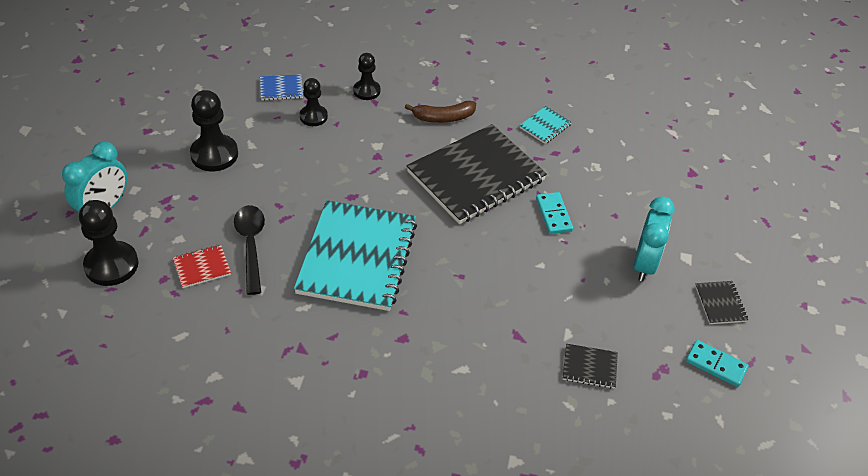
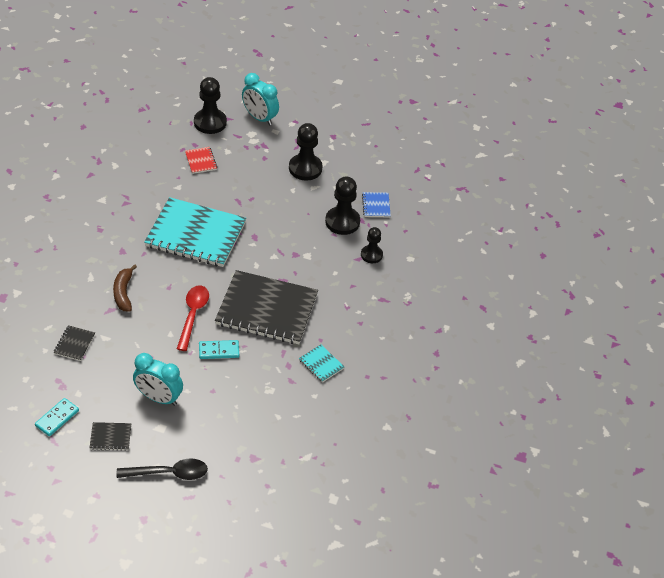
camera: 95 degrees right, 0 degrees up
(251, 245) = (215, 184): black spoon -> black spoon (169, 473)
(313, 116) = (342, 222): black pawn -> black pawn, size x1.61
(443, 117) = (336, 299): brown banana -> brown banana (123, 293)
(476, 176) = (266, 309): black notebook -> black notebook turned 45 degrees counterclockwise
(504, 245) = (193, 315): none -> red spoon

